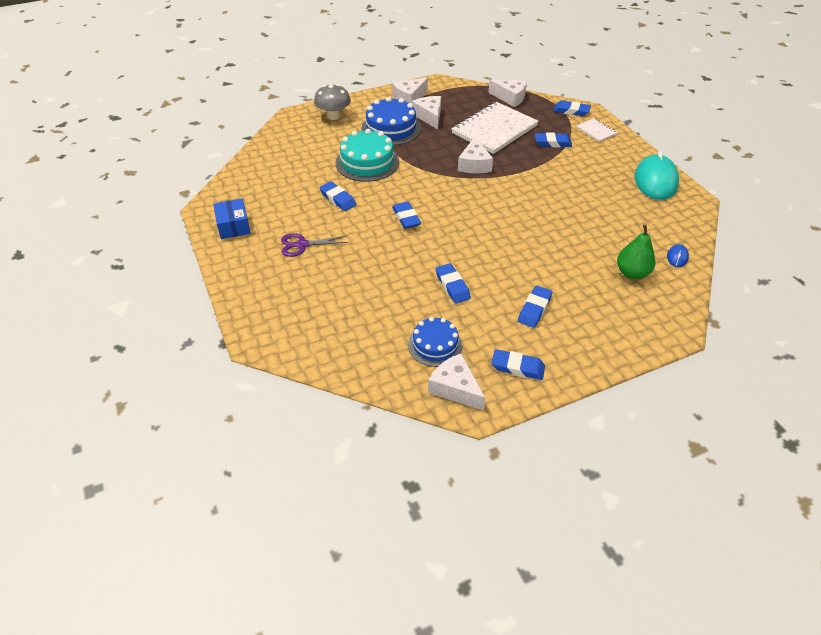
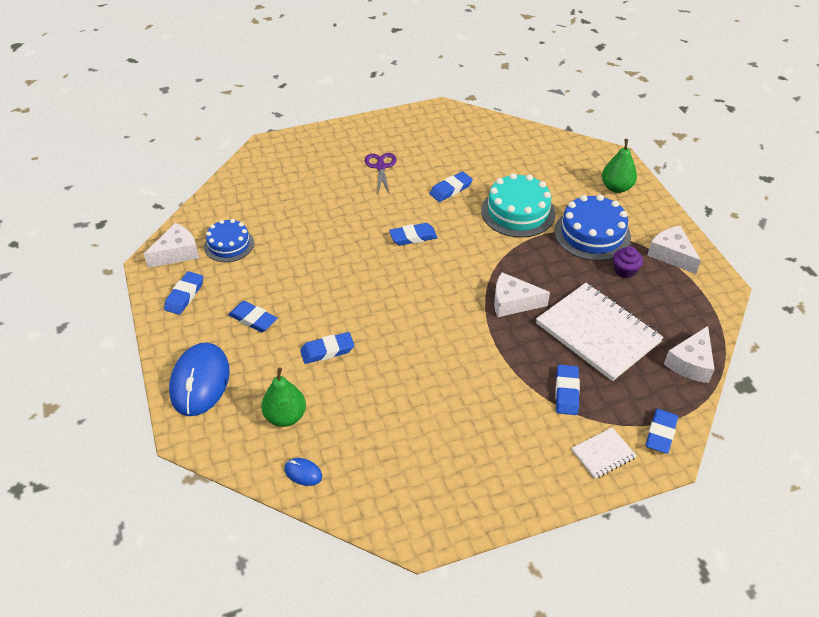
camera: 95 degrees right, 0 degrees up
(234, 226) = (414, 126): blue box -> none
(333, 116) = (616, 187): grey mushroom -> green pear
(429, 116) = (625, 270): white cheese -> purple cupcake
(452, 286) = (301, 263): blue eraser -> blue eraser (327, 351)
(619, 333) = (200, 381): none -> blue mouse
(655, 181) = (469, 498): turquoise mouse -> none

